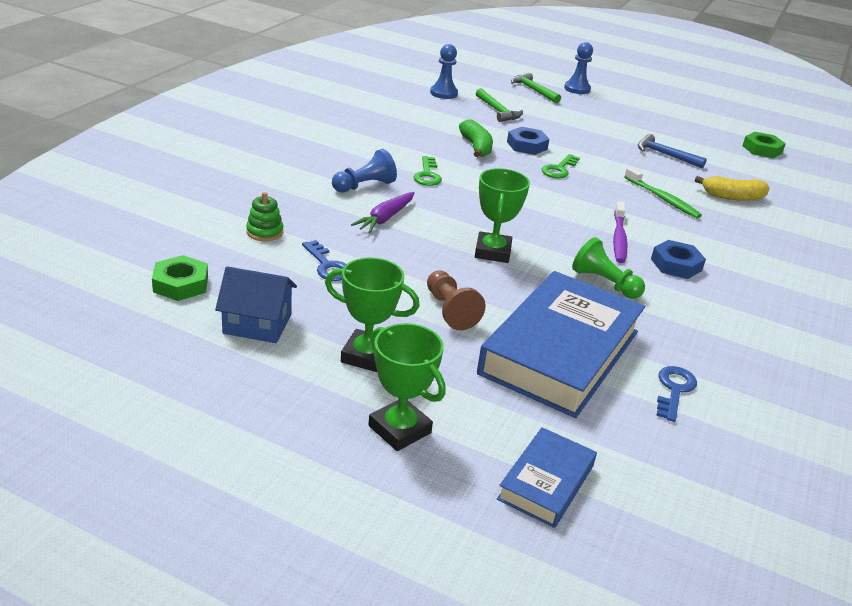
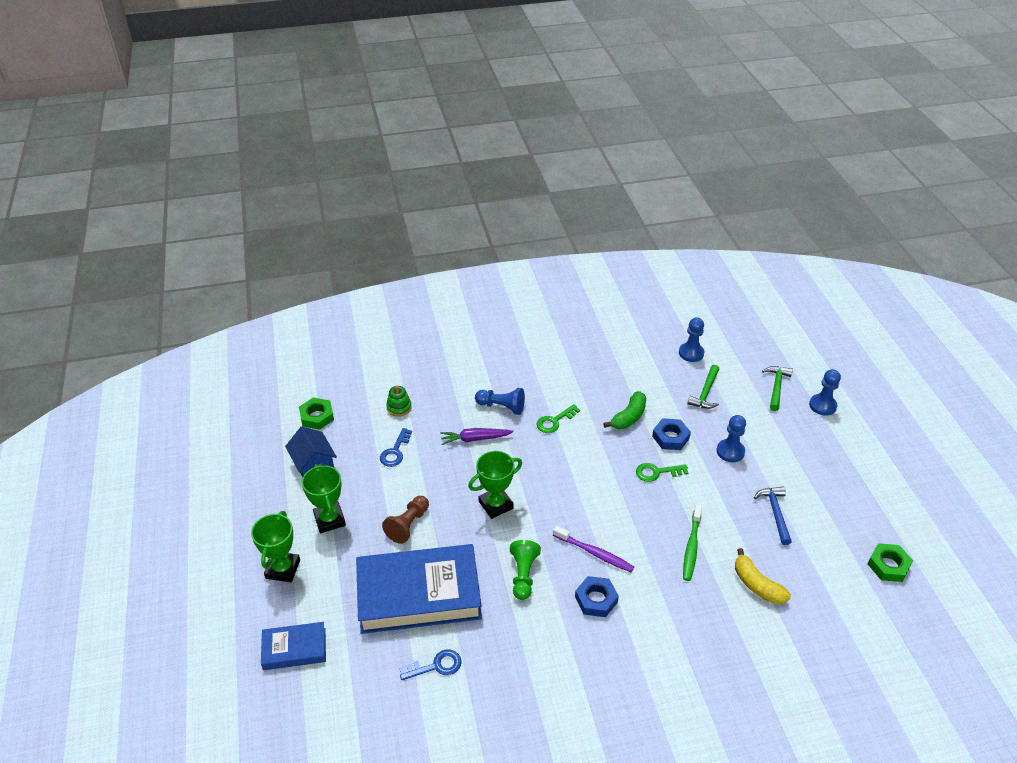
camera: 55 degrees right, 10 degrees up
(577, 136) = (730, 451): none -> blue pawn
(619, 238) = (594, 553): purple toothbrush -> purple toothbrush turned 120 degrees counterclockwise

